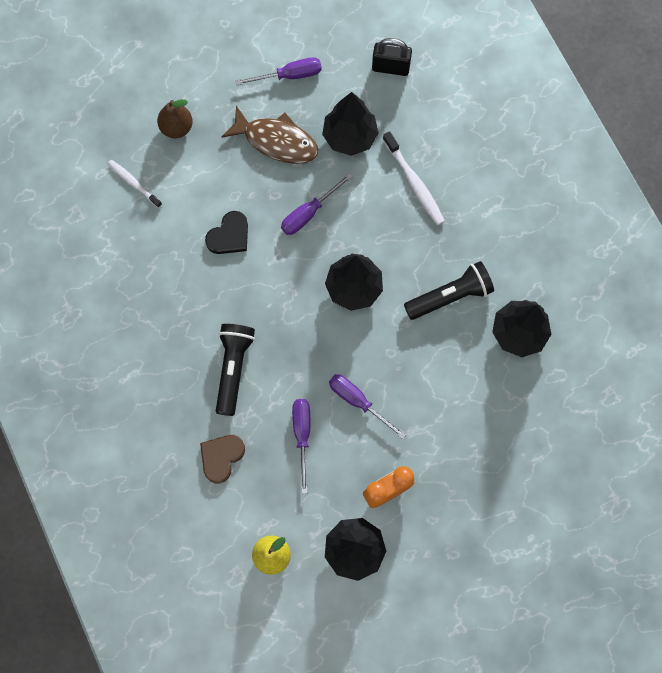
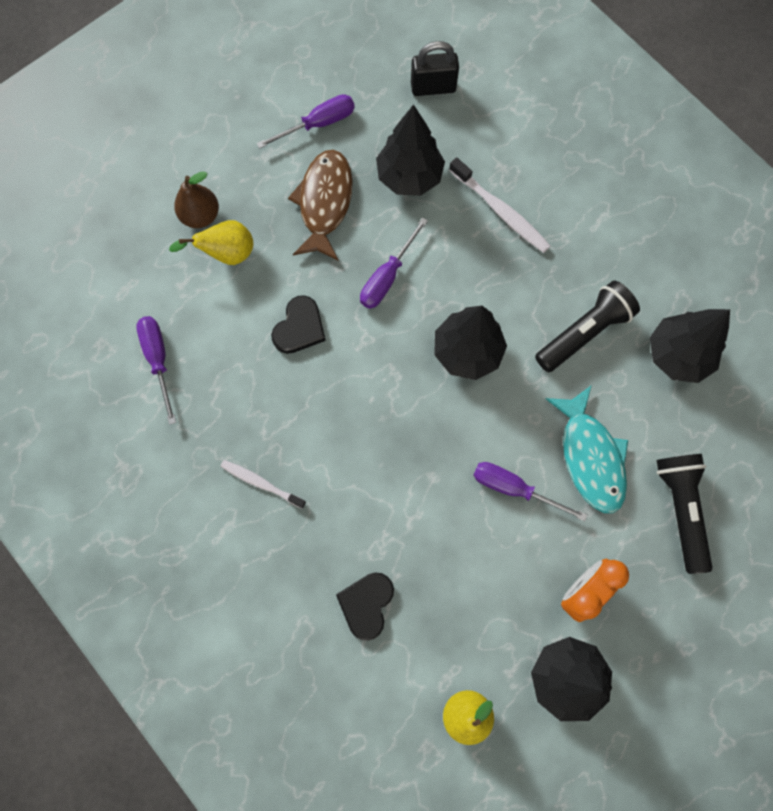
camera: 15 degrees left, 0 degrees up
(133, 183) = (166, 294): white toothbrush -> white toothbrush (261, 483)
(189, 163) = (227, 254): none -> yellow pear
(221, 457) = (366, 604): brown heart -> black heart
(233, 369) = (350, 489): black flashlight -> black flashlight (680, 510)
(276, 141) = (324, 203): brown fish -> brown fish turned 90 degrees counterclockwise
(302, 435) = (458, 549): purple screwdriver -> purple screwdriver (158, 360)
(424, 393) = (590, 457): none -> turquoise fish

